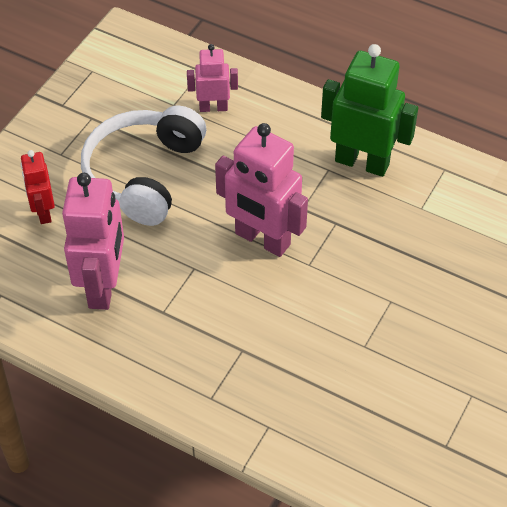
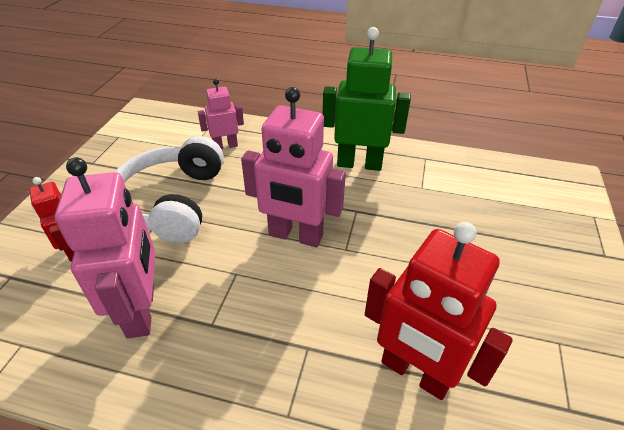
camera: 15 degrees left, 10 degrees down
(328, 390) = (415, 373): none -> red robot

